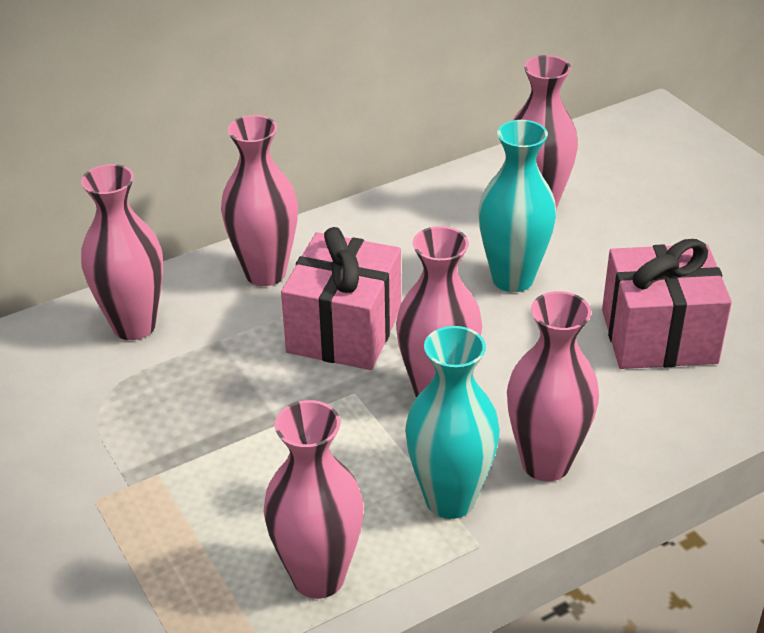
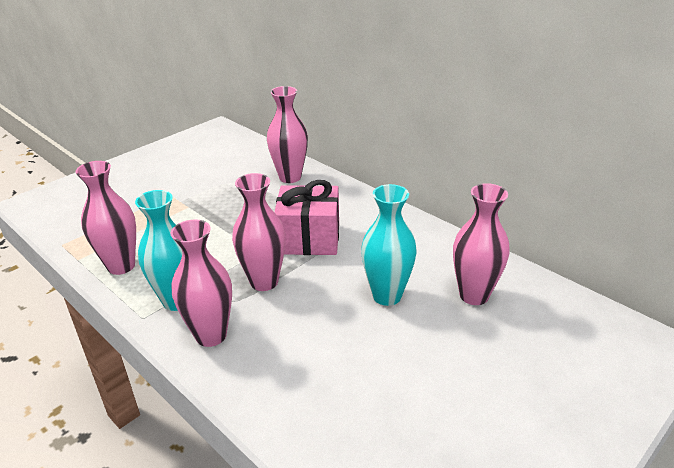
camera: 75 degrees right, 5 degrees down
(265, 273) = (348, 204): pink vase -> none
(659, 336) = (353, 377): pink gift -> none

